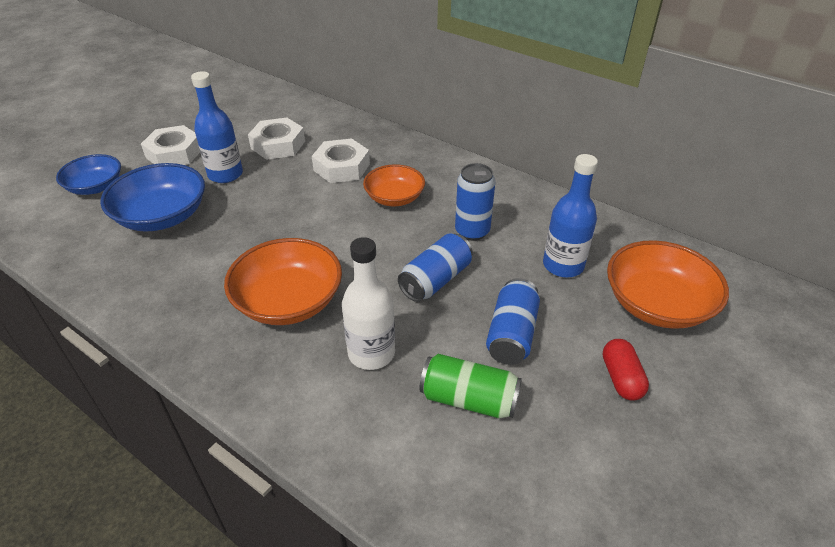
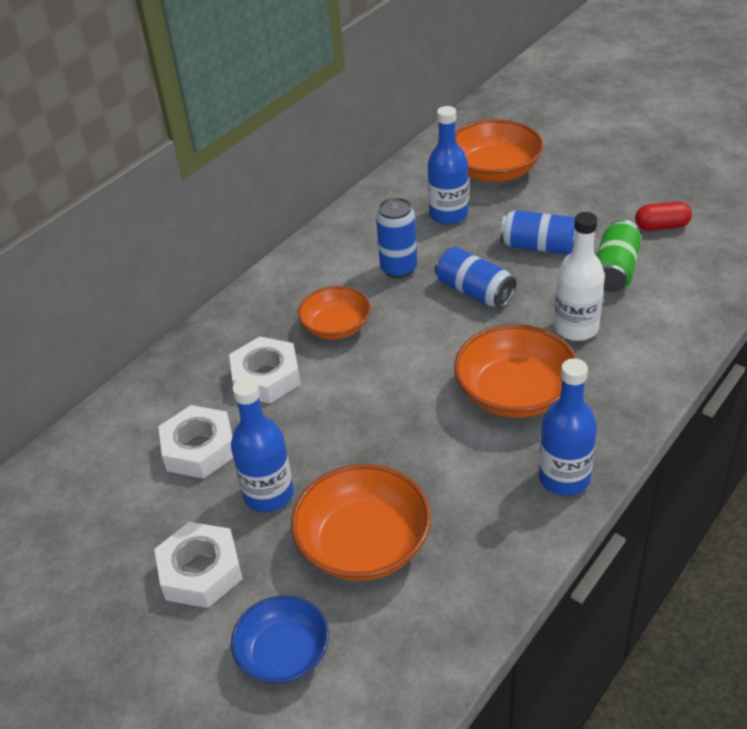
camera: 85 degrees left, 0 degrees up
(162, 216) = (364, 544): blue bowl -> orange bowl
(176, 326) = (564, 478): none -> blue bottle
(621, 378) = (577, 195): red capsule -> red capsule (661, 226)

